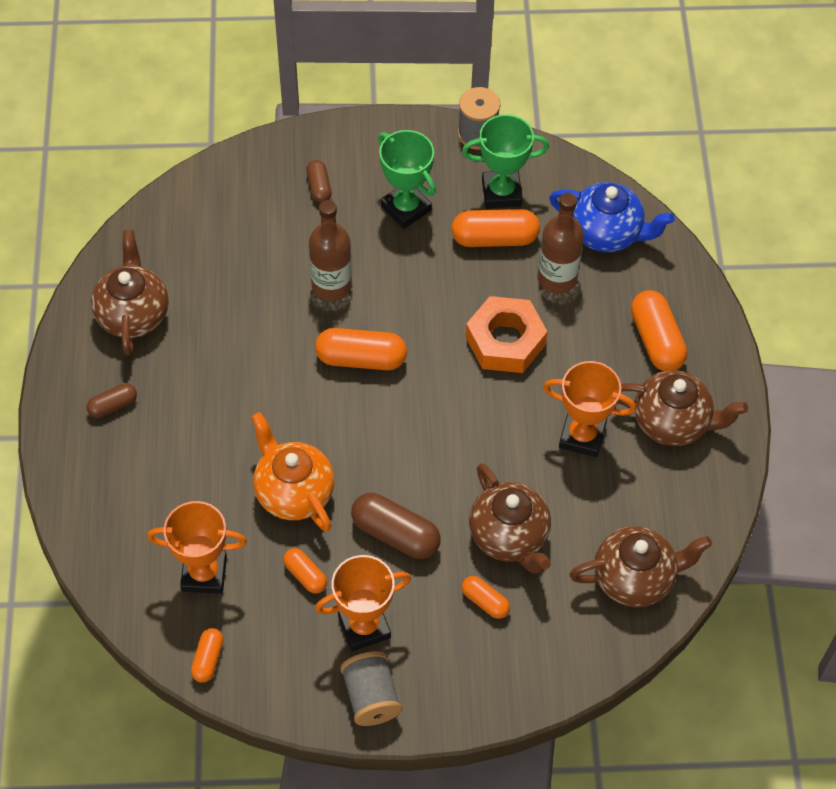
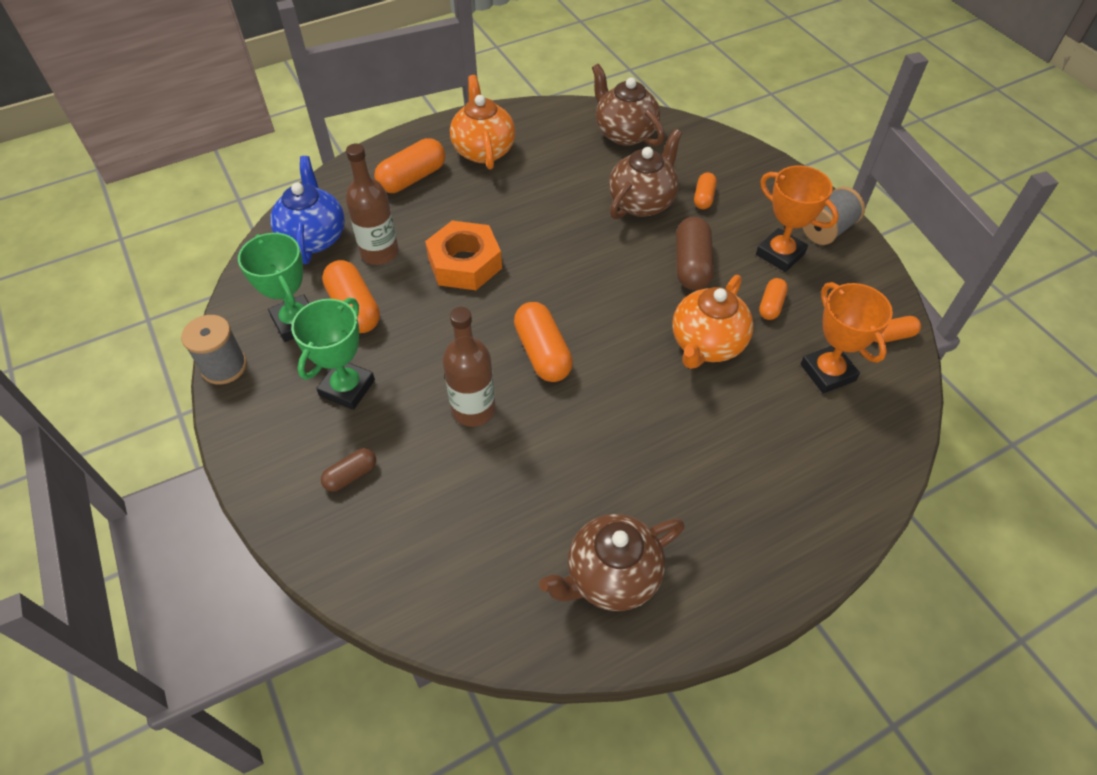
camera: 115 degrees left, 5 degrees down
(113, 405) = (728, 535): brown capsule -> none
(582, 436) = (527, 191): orange trophy -> none
(672, 422) = (483, 150): brown teapot -> orange teapot

